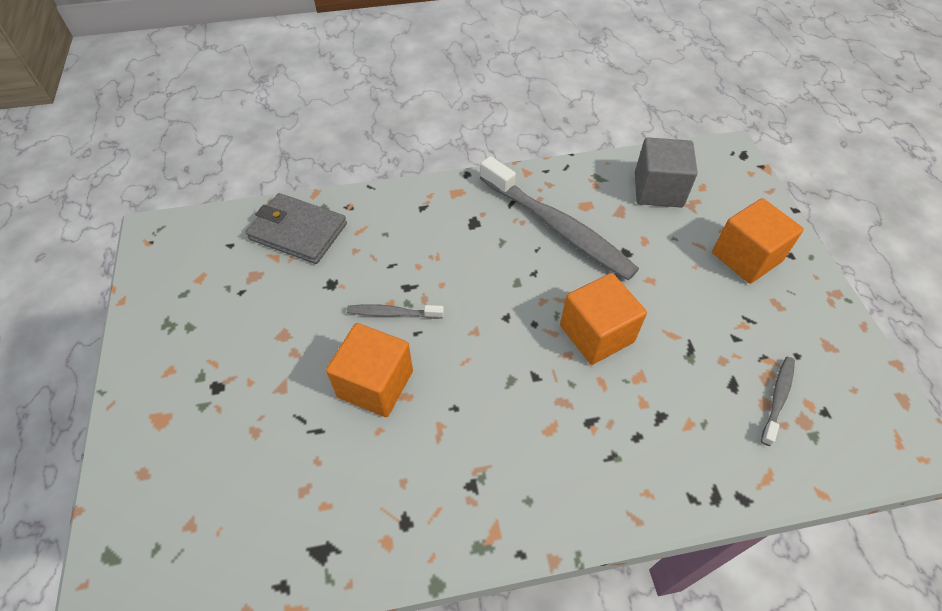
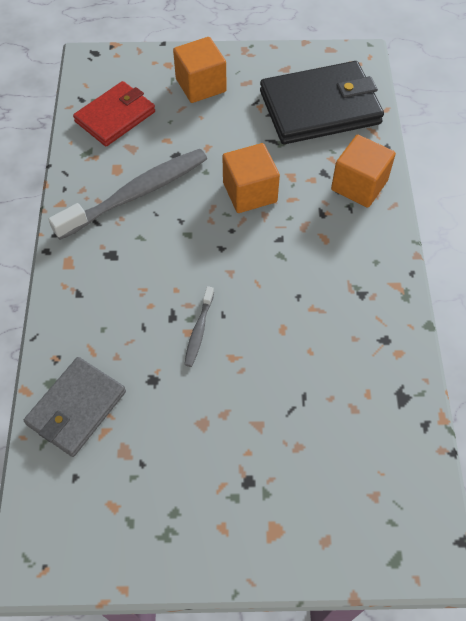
camera: 80 degrees left, 5 degrees up
(375, 384) = (268, 350): orange cube -> orange cube (359, 185)
(658, 190) = (115, 117): grey cube -> red wallet
(777, 398) = (320, 108): grey toothbrush -> black wallet

